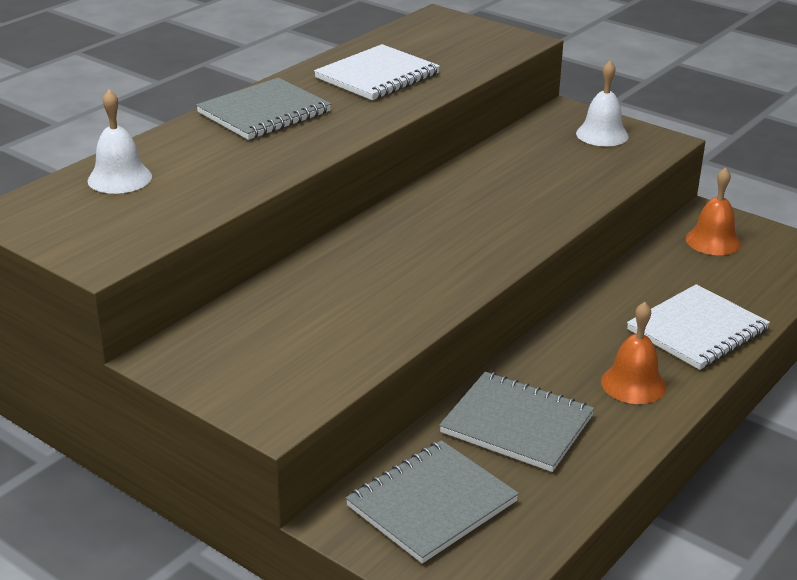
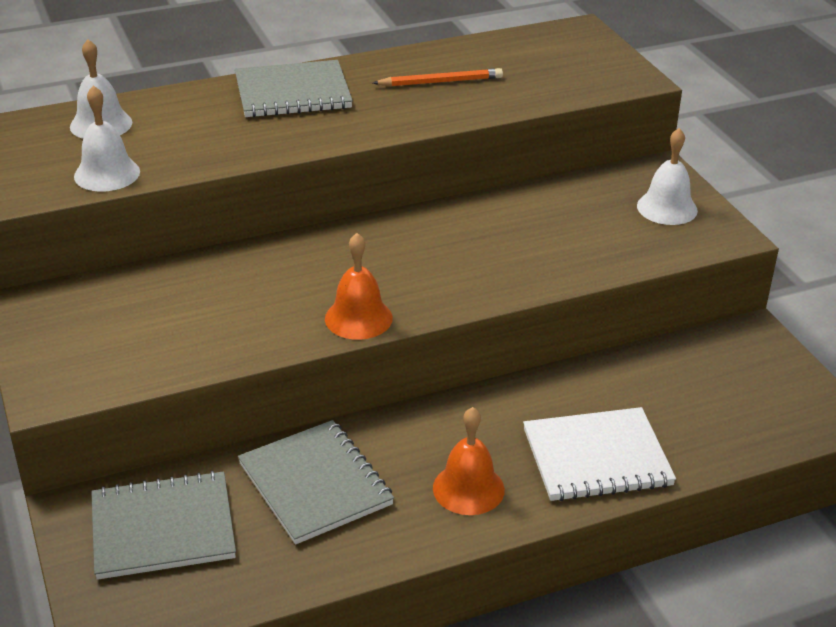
camera: 30 degrees right, 5 degrees up
(178, 214) = (107, 174): none -> white bell
(377, 76) = (440, 82): white notebook -> orange pencil
(713, 241) = (724, 366): orange bell -> orange bell (358, 318)

